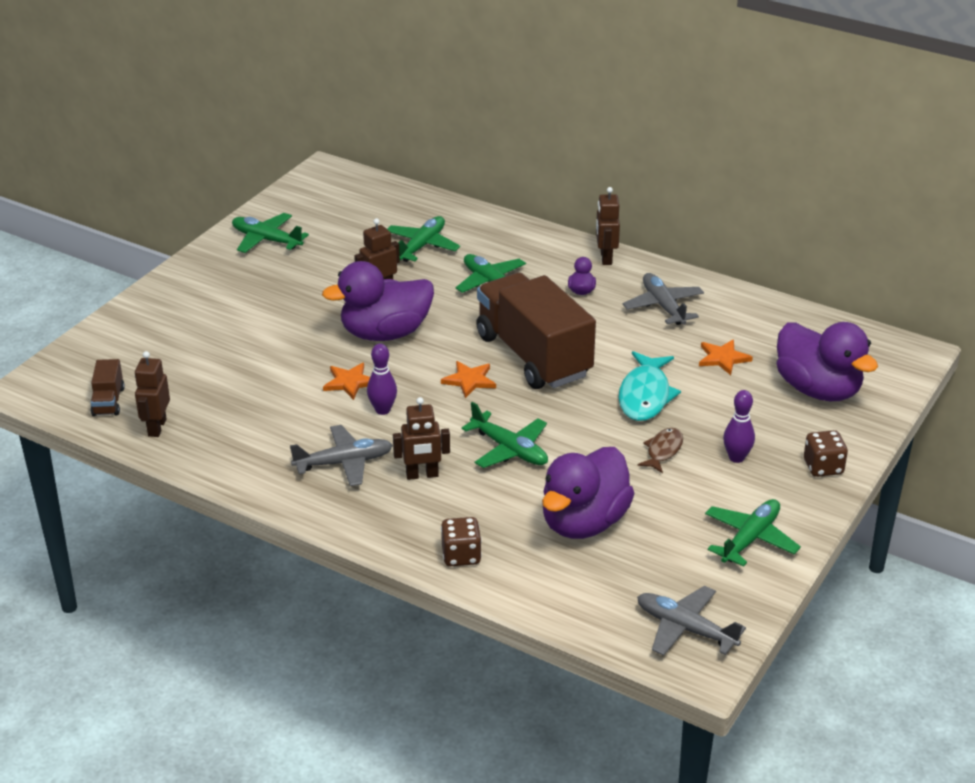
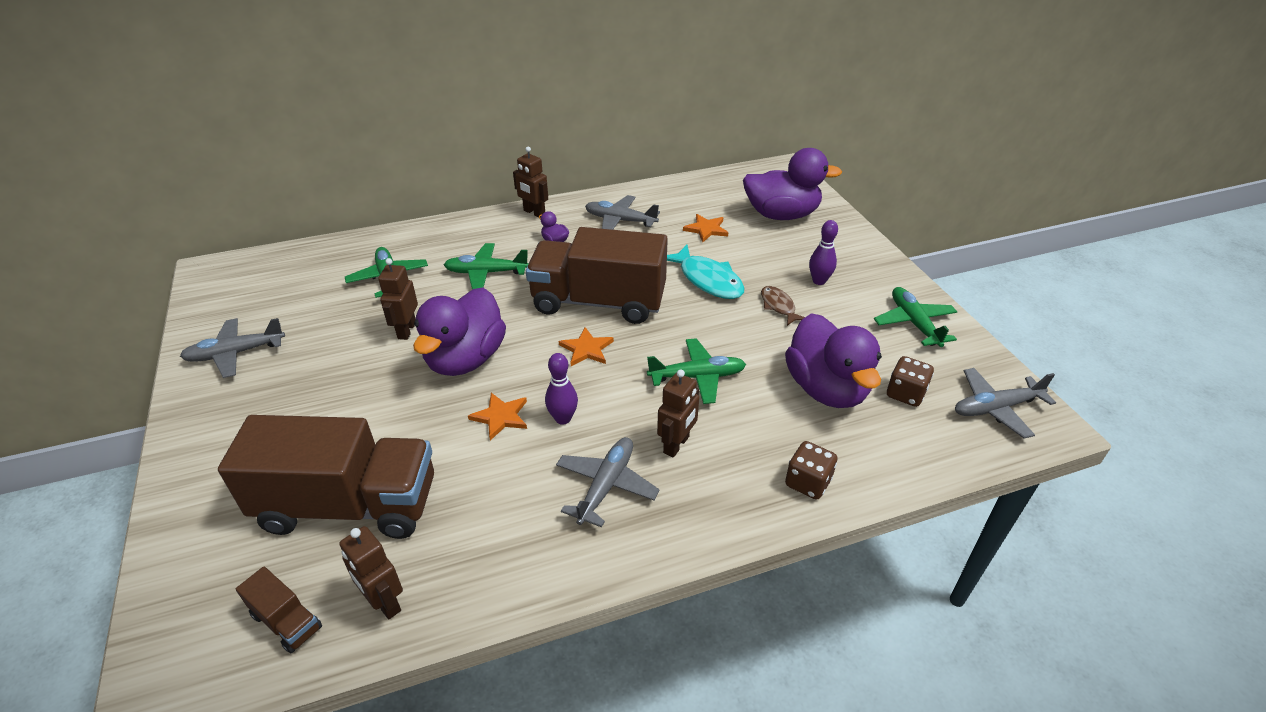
camera: 50 degrees left, 5 degrees up
(205, 369) = (349, 505): none -> brown truck
(266, 240) = (235, 353): green plane -> grey plane
(823, 467) = (863, 255): brown dice -> brown dice (905, 394)

